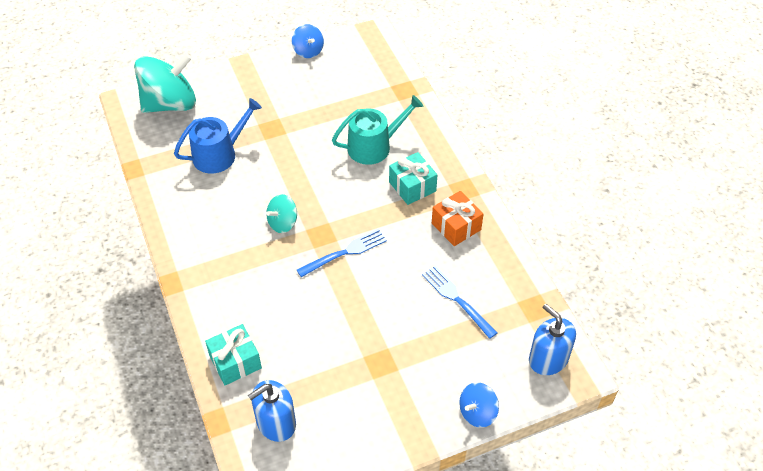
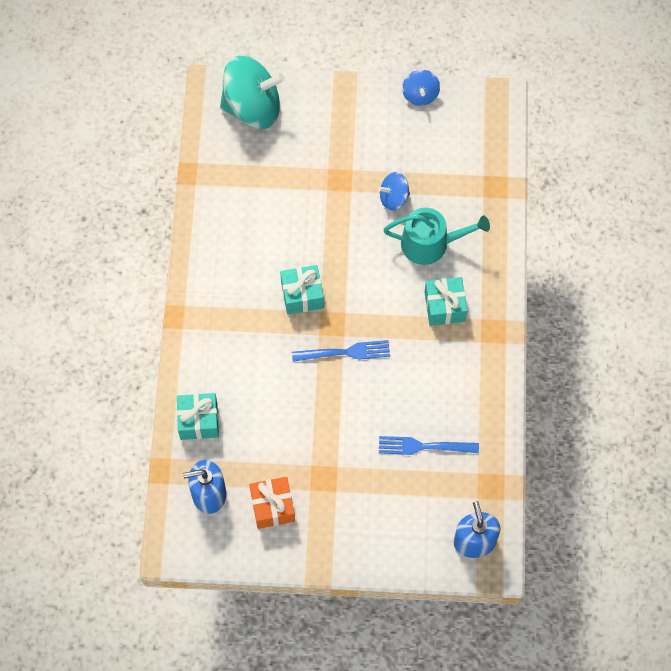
camera: 25 degrees right, 15 degrees up
(219, 154) = (275, 190): blue watering can -> none
(283, 223) = (302, 295): turquoise spinning top -> turquoise gift
(456, 226) = (464, 369): orange gift -> orange gift (272, 506)
(457, 299) = (424, 446): blue fork -> blue fork turned 75 degrees counterclockwise
(477, 412) = (384, 562): blue spinning top -> blue spinning top (393, 198)

